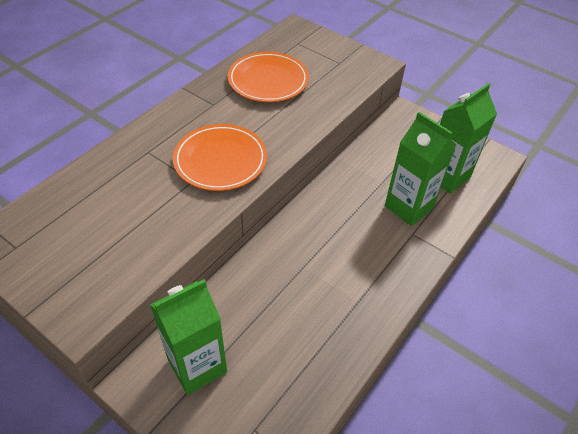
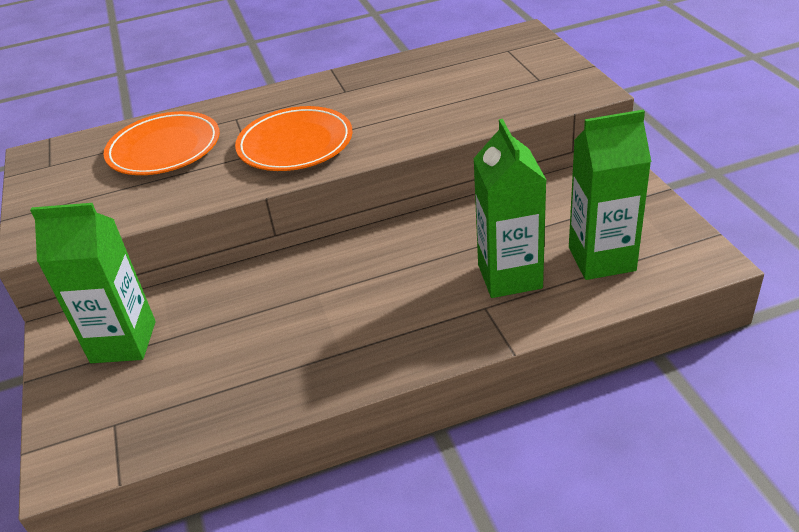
camera: 40 degrees right, 10 degrees down
(268, 80) = (429, 81): orange plate -> orange plate (164, 149)

